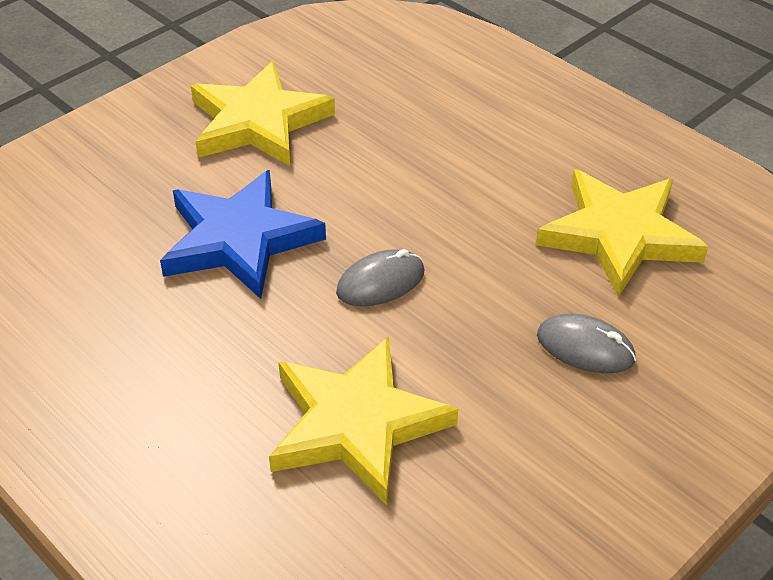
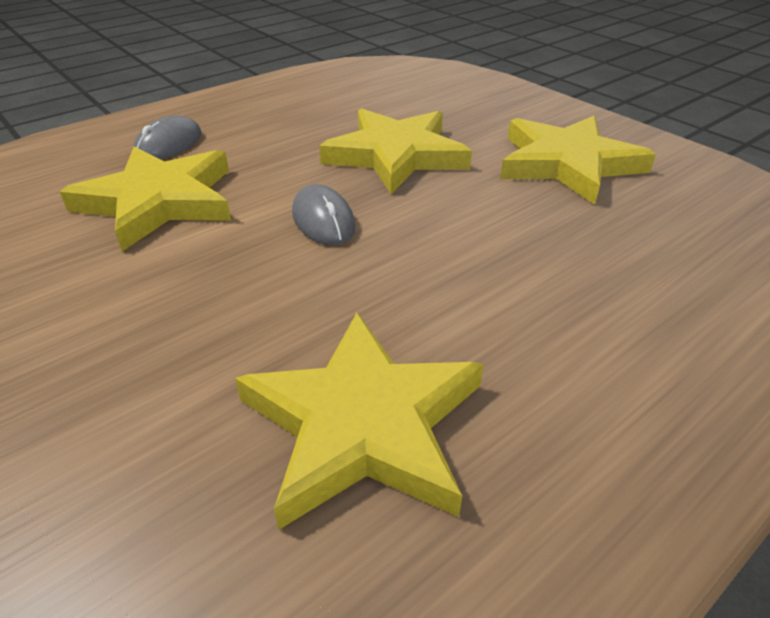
camera: 95 degrees right, 5 degrees down
(239, 240) = (396, 155): blue star -> yellow star
(585, 347) = (168, 353): grey mouse -> grey mouse (169, 144)

